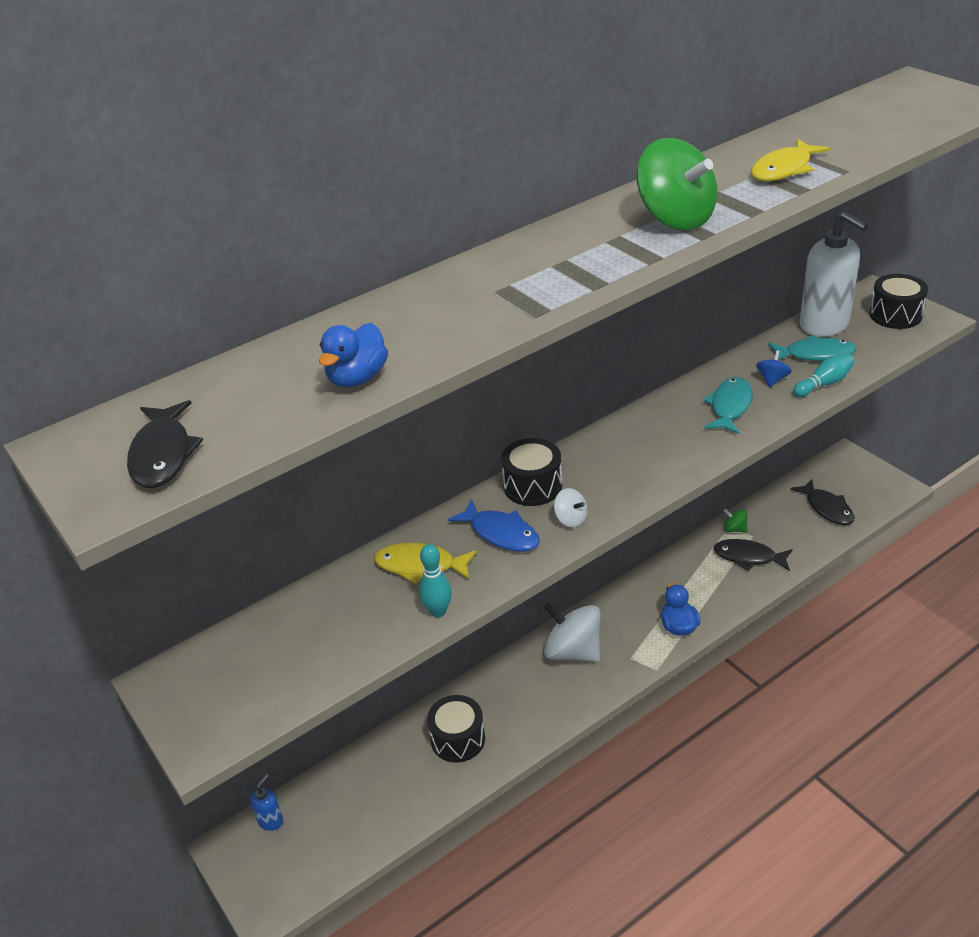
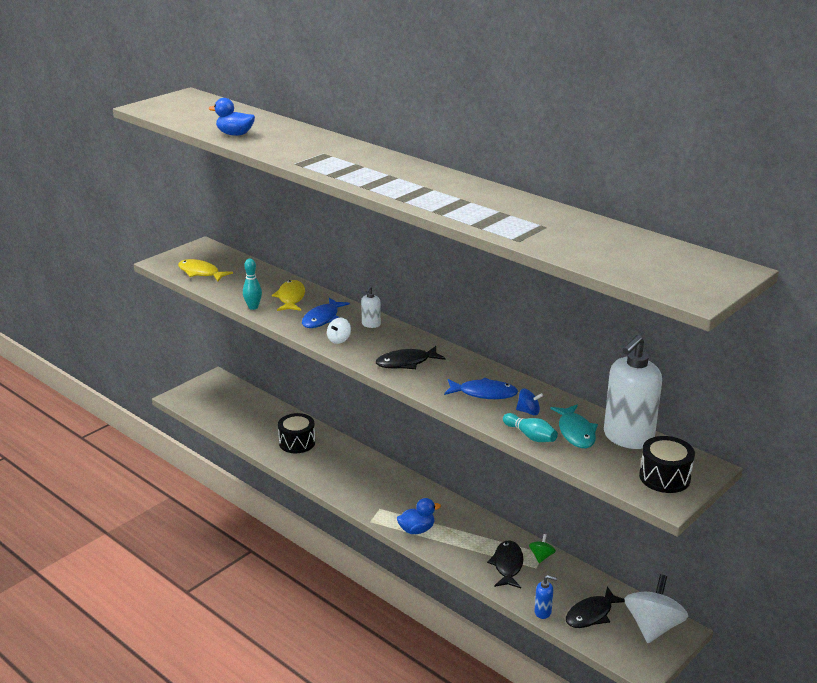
camera: 75 degrees right, 10 degrees down
(162, 455) = (176, 110): black fish -> black fish (406, 363)
(271, 821) = (233, 388): blue soap dispenser -> blue soap dispenser (543, 612)
(532, 486) = (371, 324): black drum -> white soap dispenser
(573, 651) = (381, 481): white spinning top -> white spinning top (653, 627)
(675, 218) = (425, 191): green spinning top -> none
(730, 406) = (484, 393): turquoise fish -> blue fish
(784, 169) = (514, 220): yellow fish -> yellow fish (200, 273)

